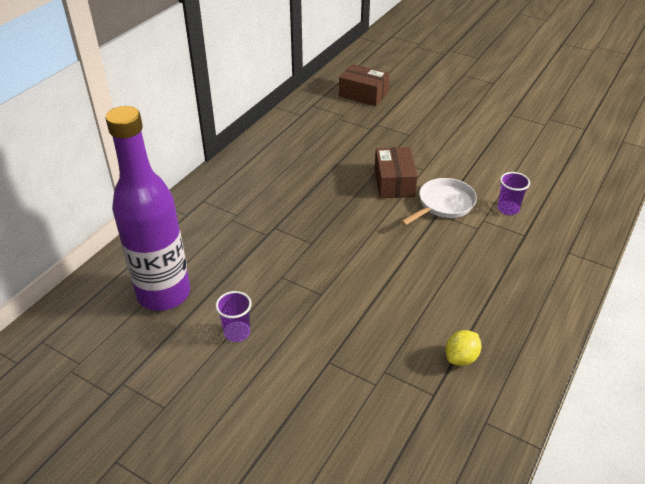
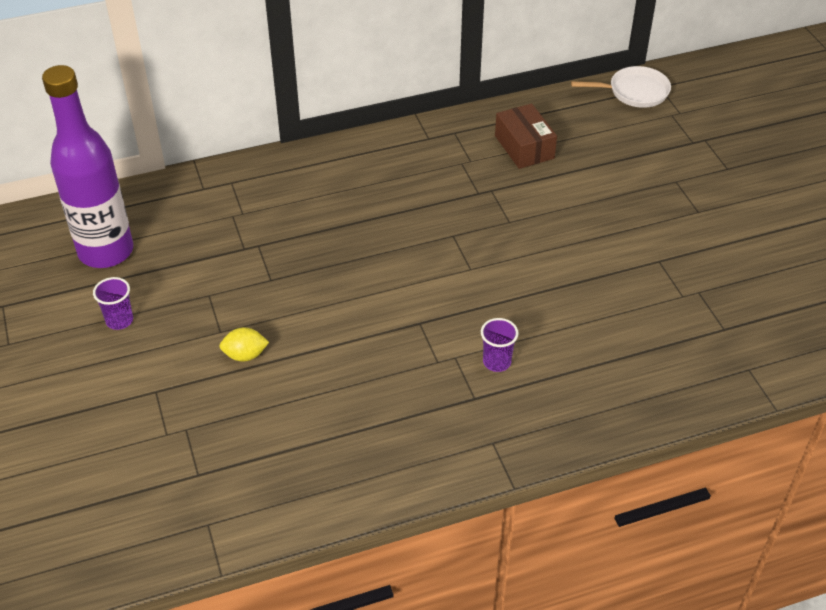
camera: 40 degrees right, 5 degrees up
(394, 182) = (422, 265): brown box -> none
(443, 204) = (438, 317): white pan -> white pan (634, 92)
(461, 358) = (258, 463): yellow lemon -> yellow lemon (245, 355)

